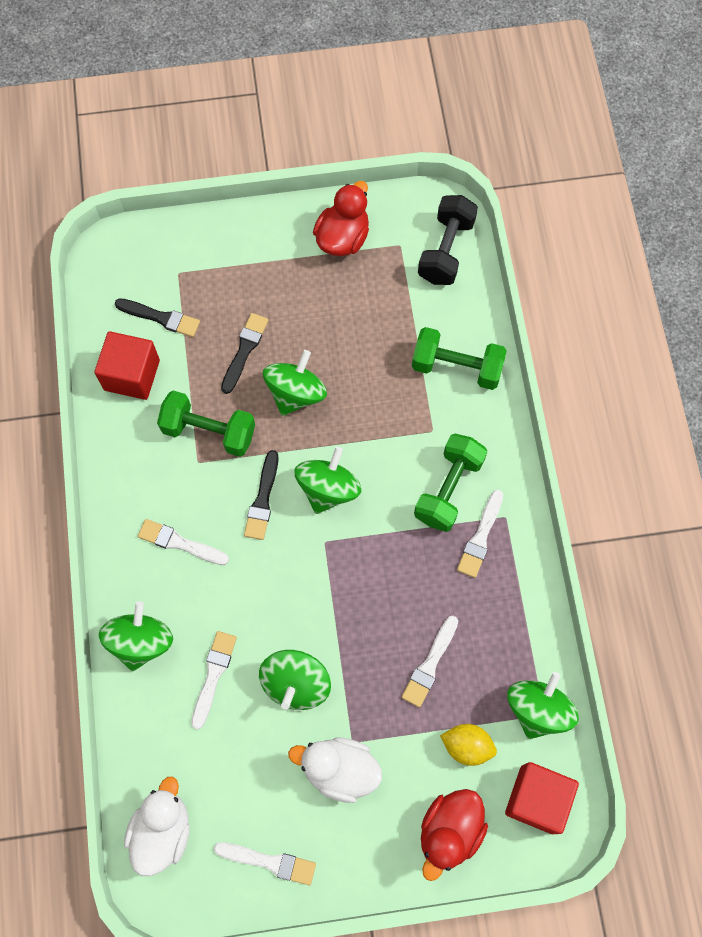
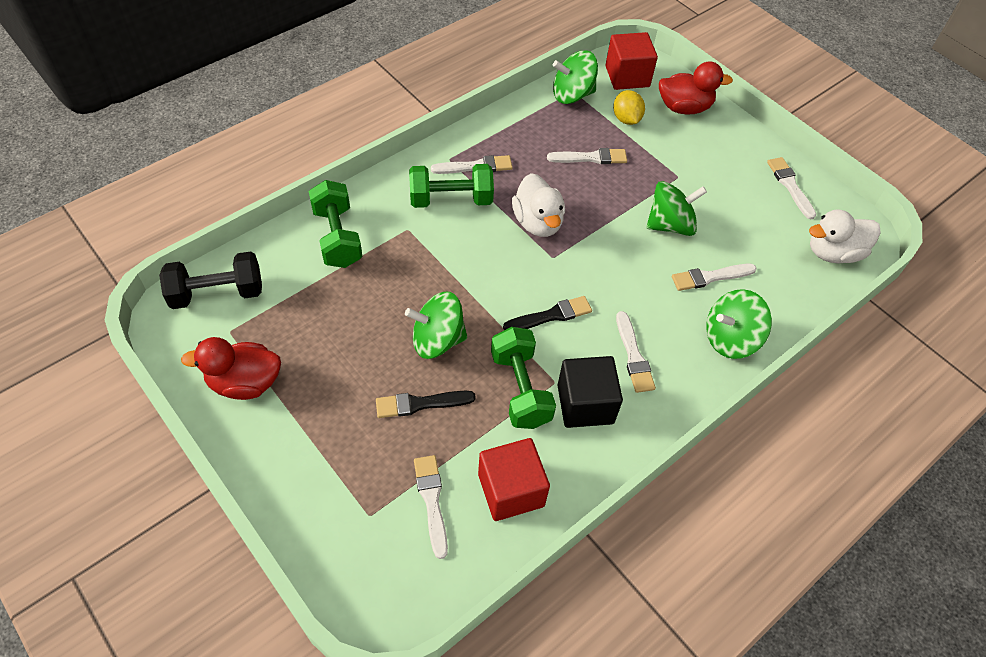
camera: 125 degrees left, 15 degrees down
(161, 318) = (431, 501): black brush -> white brush
(163, 473) = (585, 404): none -> black cube
(328, 489) = (508, 275): green spinning top -> none
(339, 770) = (701, 175): white duck -> white duck (537, 222)

